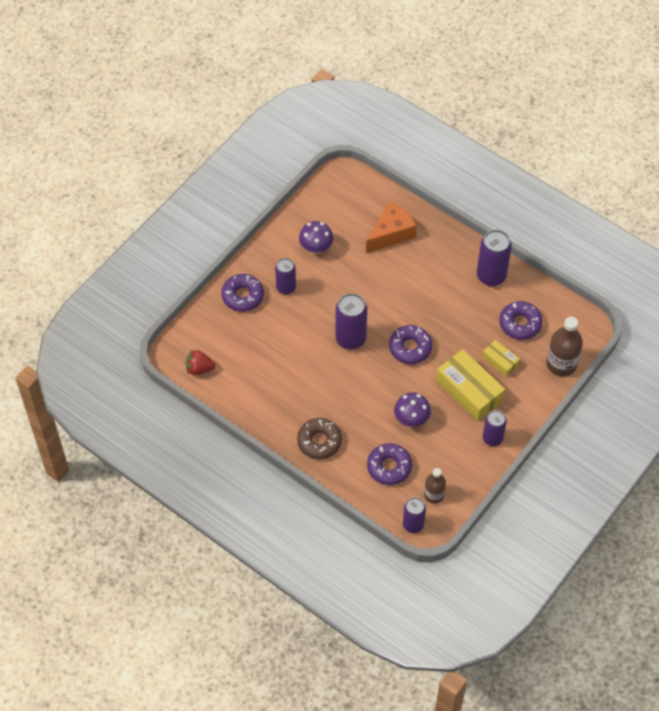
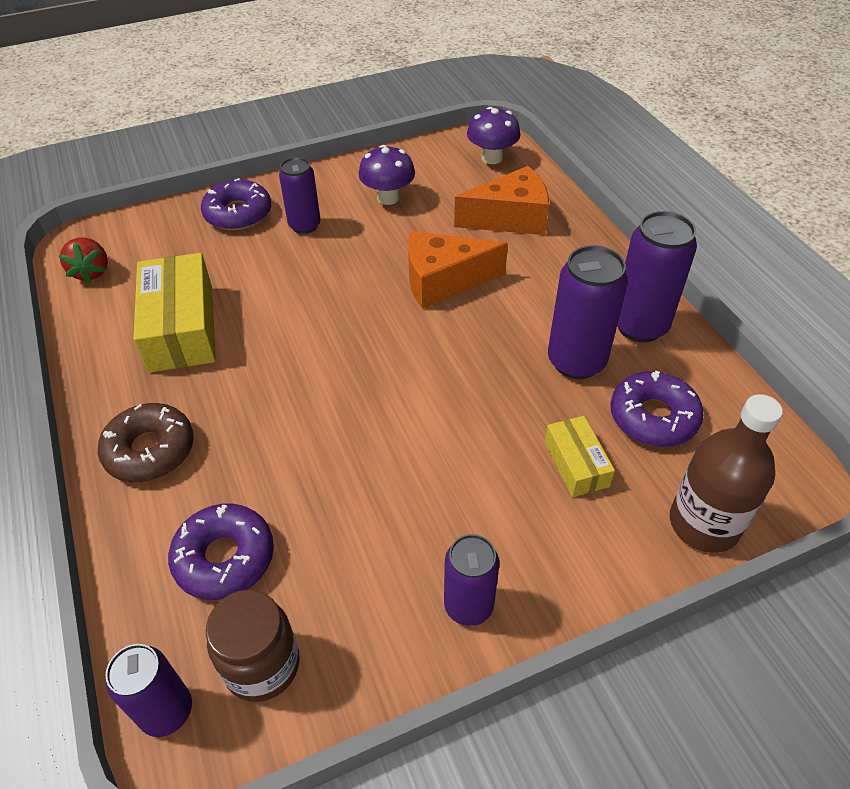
camera: 30 degrees right, 10 degrees down
(199, 369) = (91, 272): red strawberry -> red strawberry turned 135 degrees counterclockwise
(350, 339) = (339, 322): purple can -> purple can (576, 361)
(384, 291) = (443, 281): none -> orange cheese
(410, 348) = (424, 373): purple donut -> none
(411, 419) = (337, 489): purple mushroom -> purple mushroom (492, 158)
(434, 495) = (262, 665): brown bottle -> brown jar
(469, 391) = (481, 489): yellow box -> yellow box (181, 327)

